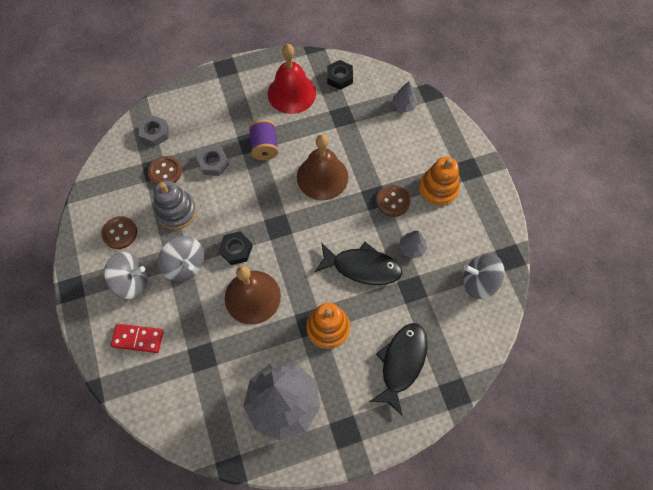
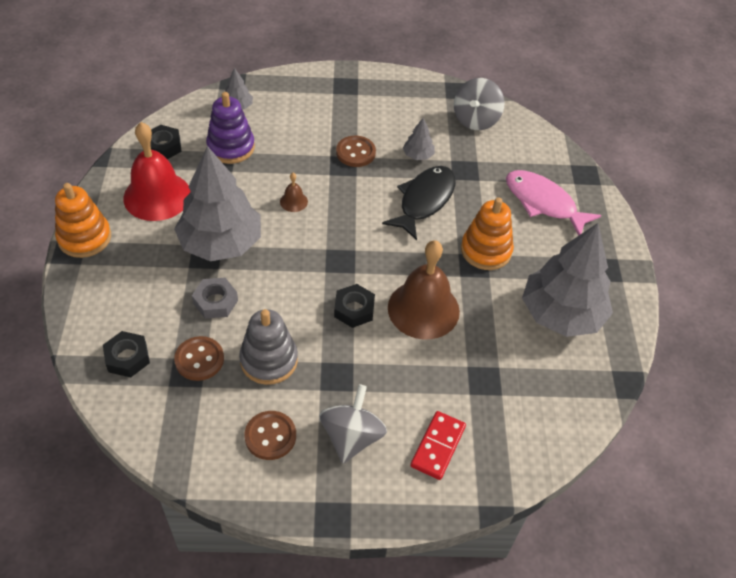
camera: 75 degrees left, 15 degrees down
(155, 133) = (127, 358): grey nut -> black nut
(185, 265) = (352, 368): grey spinning top -> none
(264, 147) = (221, 243): purple spool -> grey tree
(322, 177) = (293, 201): brown bell -> brown bell, size x0.42
(358, 117) = (231, 147): none -> purple stacking toy
(401, 363) = (543, 203): black fish -> pink fish
(438, 189) = (358, 114): orange stacking toy -> orange stacking toy (84, 238)

